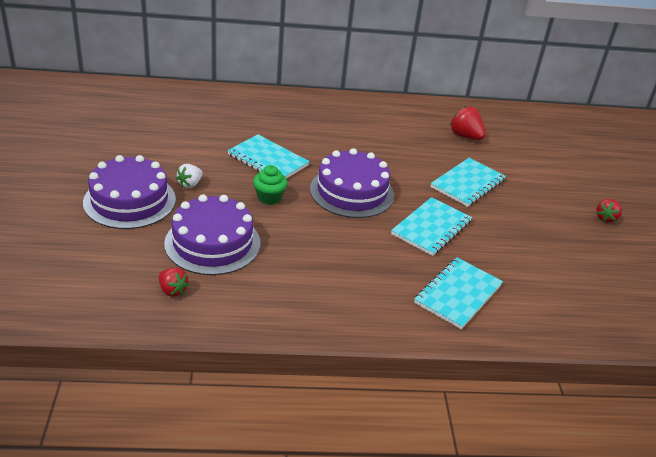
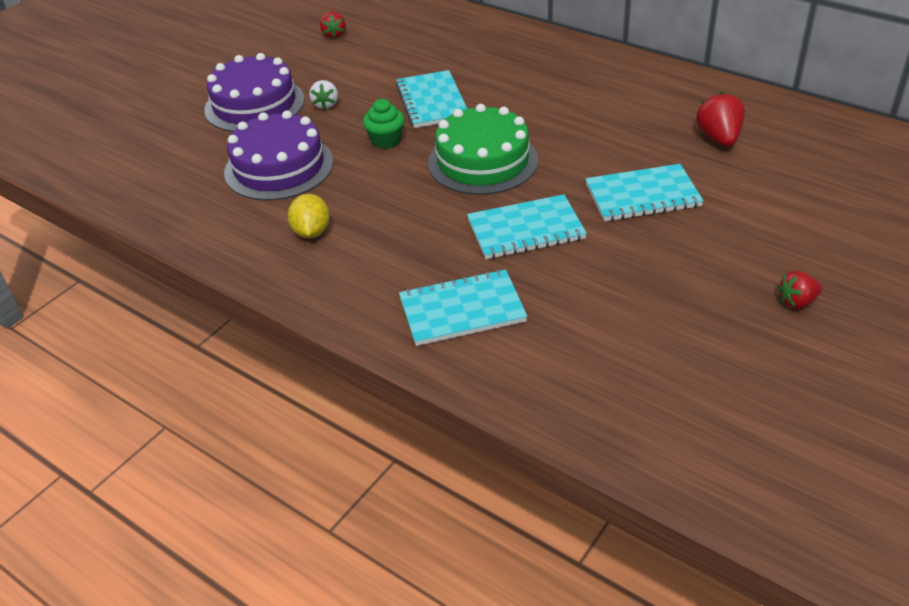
camera: 45 degrees right, 5 degrees up
(172, 290) = (195, 197): red strawberry -> red strawberry (334, 34)
(190, 184) = (326, 104): white strawberry -> white strawberry turned 75 degrees counterclockwise
(298, 282) = (311, 232): none -> yellow lemon
(352, 192) = (482, 161): purple cake -> green cake

